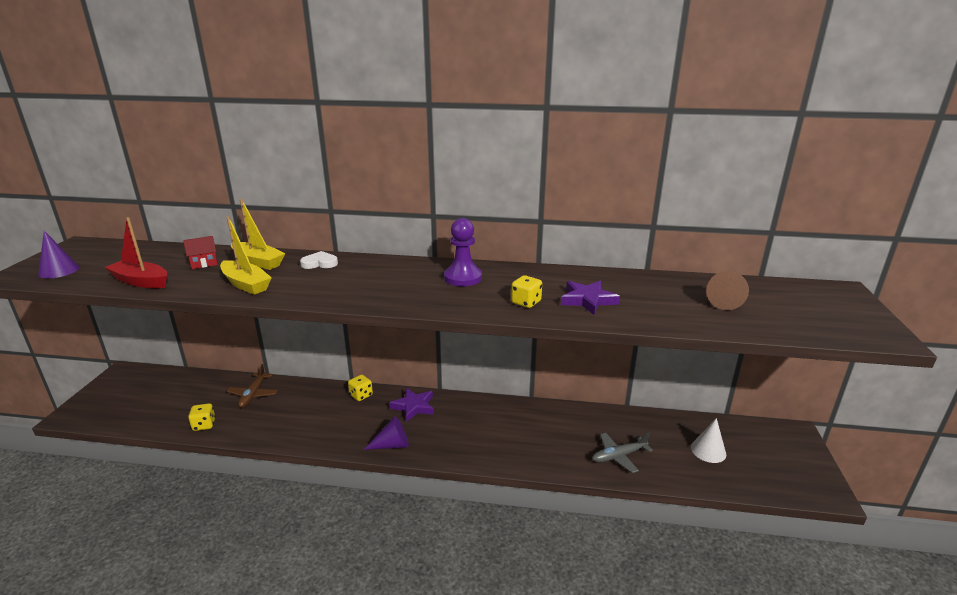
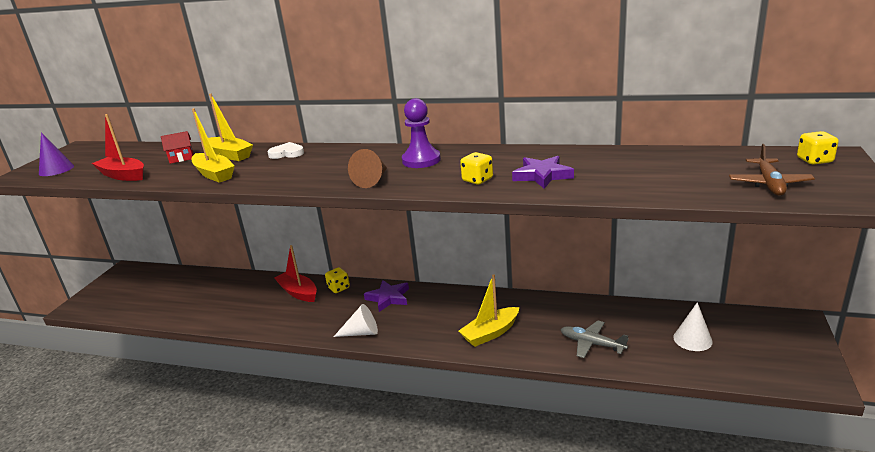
camera: 10 degrees right, 0 degrees up
(204, 425) = (190, 315): yellow dice -> yellow dice (814, 160)
(253, 394) = (238, 288): brown plane -> brown plane (769, 183)
(319, 400) = (298, 292): none -> red boat
(392, 445) = (362, 333): purple cone -> white cone
(521, 445) = (490, 333): none -> yellow boat
(619, 456) = (592, 344): grey plane -> grey plane turned 45 degrees clockwise
(722, 301) = (689, 171): brown cone -> brown cone (372, 180)

